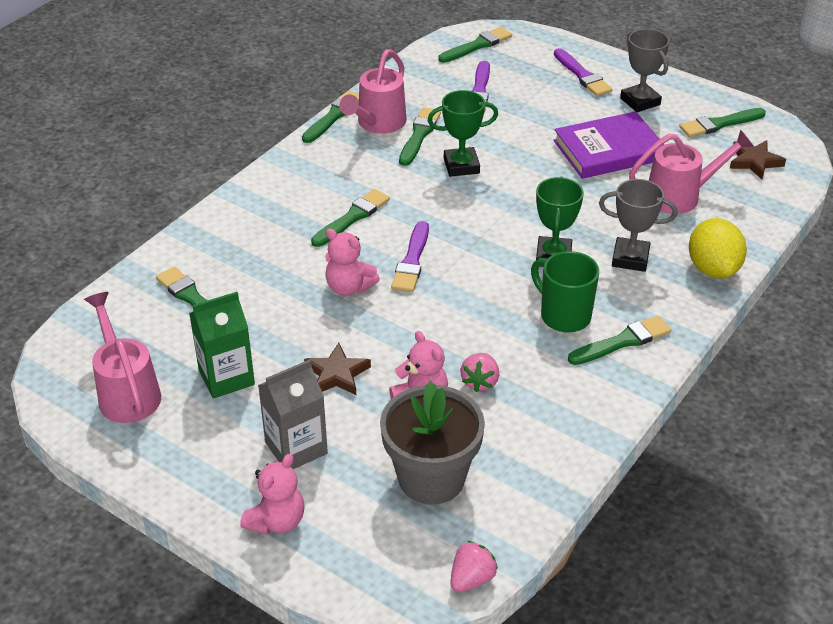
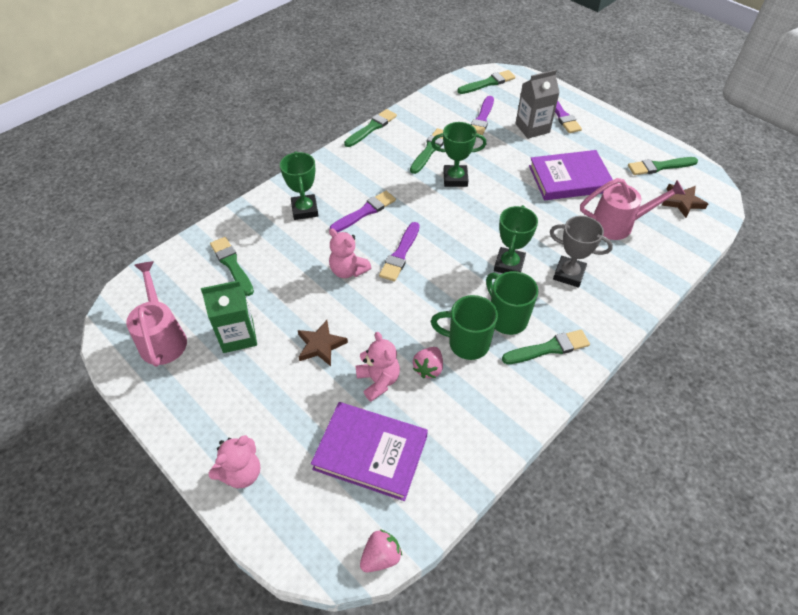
camera: 10 degrees right, 10 degrees up
(271, 224) = (305, 210): none -> green trophy
(296, 448) = (273, 407): grey carton -> grey carton (532, 128)
(352, 217) = (365, 212): green brush -> purple brush
(378, 123) = (402, 137): pink watering can -> none
(431, 478) = (370, 452): grey flower pot -> purple book
(521, 349) = (467, 343): none -> green mug
(640, 101) = (601, 141): grey trophy -> none
(713, 269) = (633, 292): yellow lemon -> none

